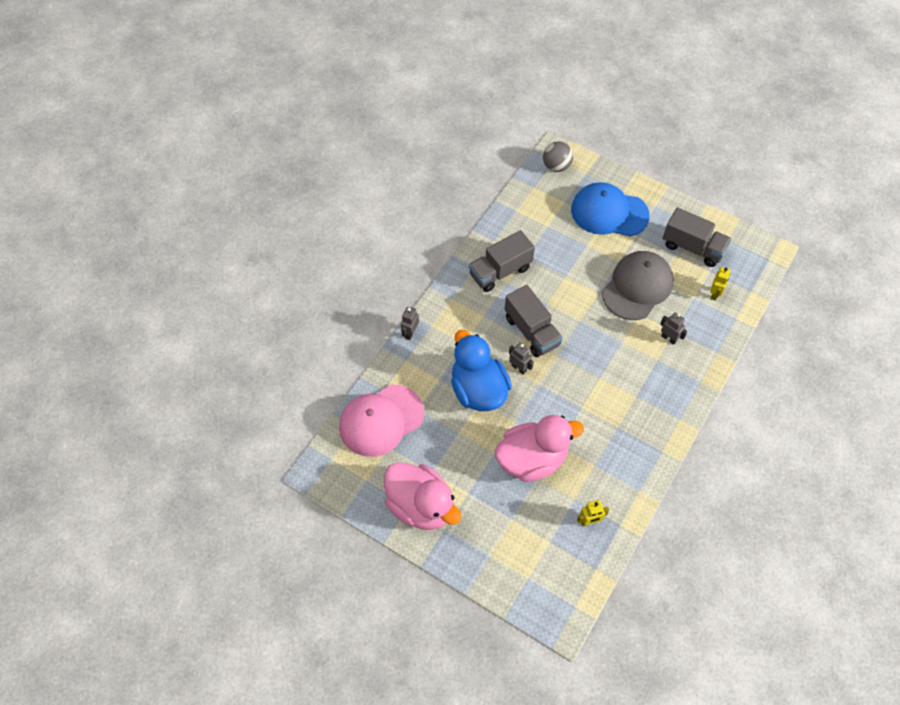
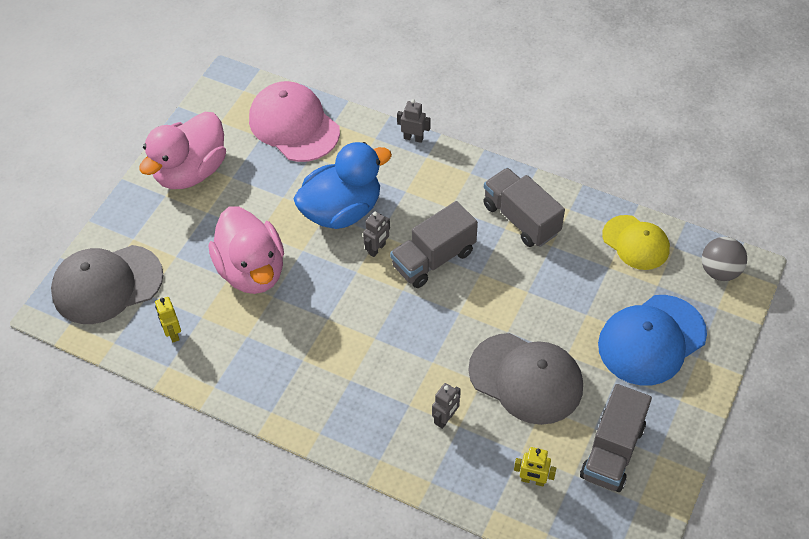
camera: 85 degrees right, 5 degrees down
(528, 207) = (636, 242): none -> yellow cap
(537, 576) = (107, 284): none -> grey cap
(609, 212) = (651, 340): blue cap -> blue cap turned 135 degrees counterclockwise

